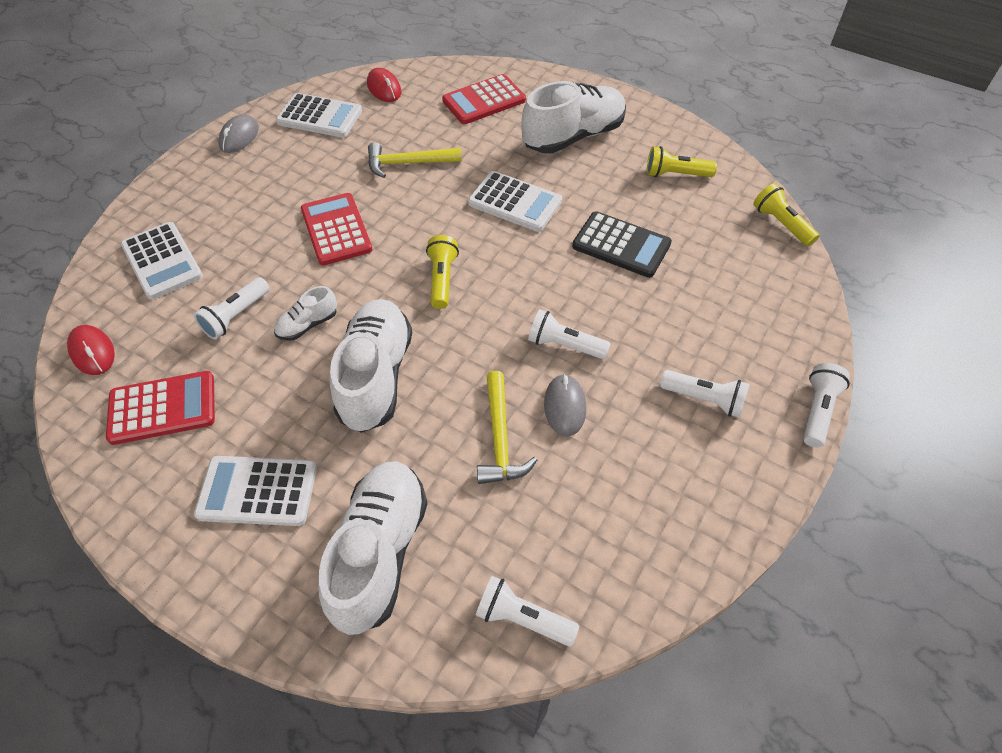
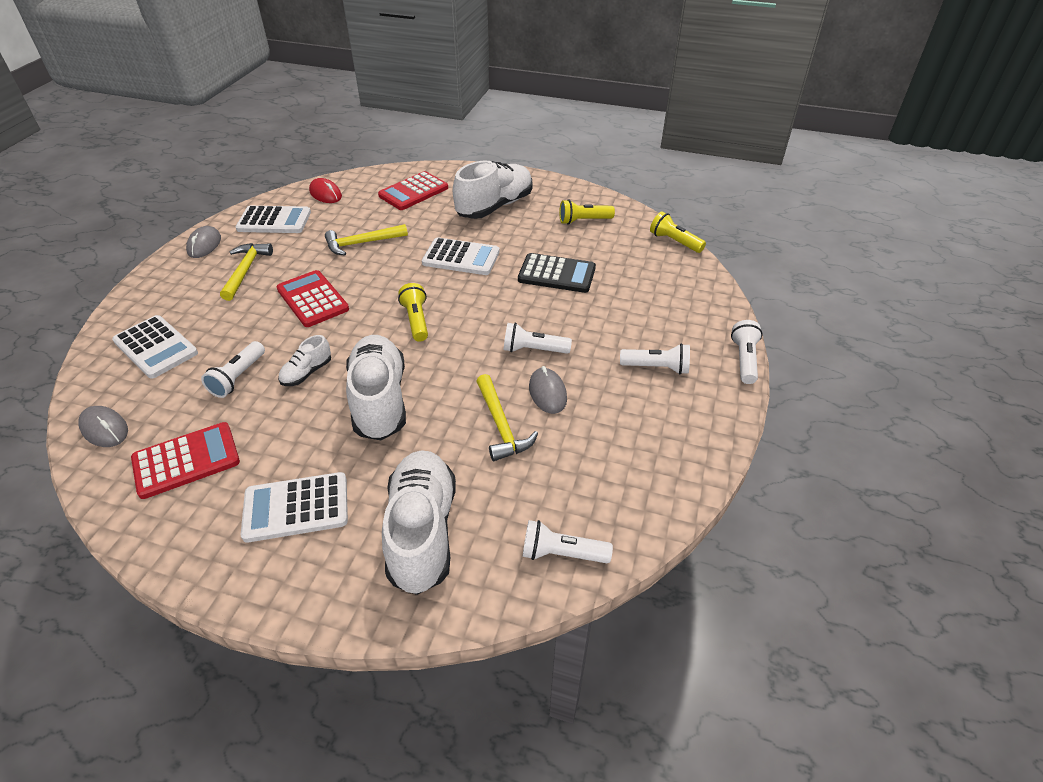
camera: 15 degrees left, 10 degrees down
(92, 352) = (104, 429): red mouse -> grey mouse
(274, 178) = (245, 270): none -> yellow hammer

